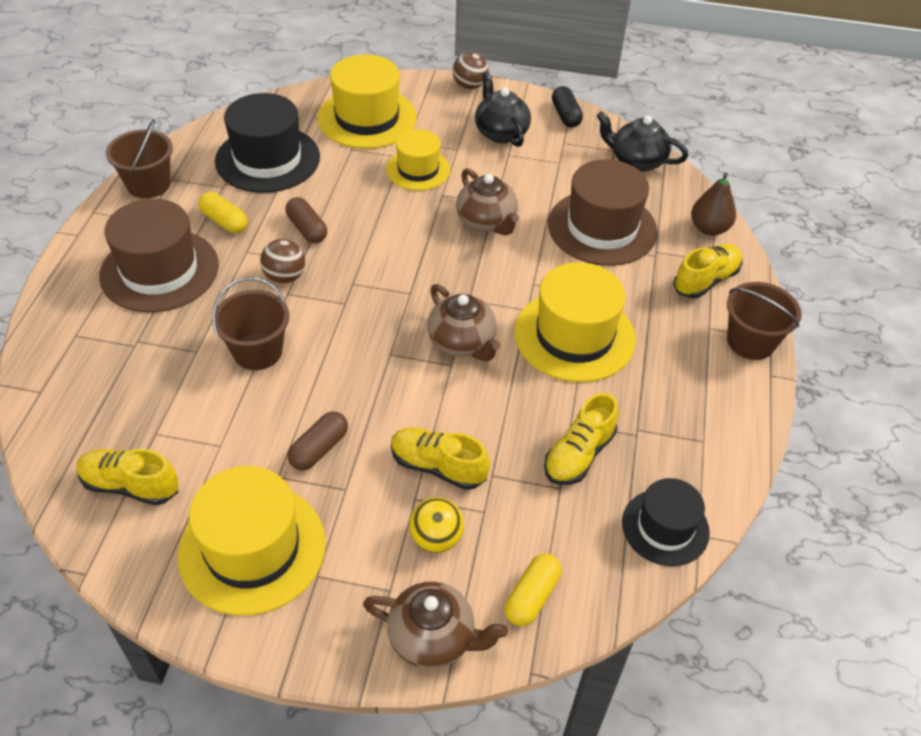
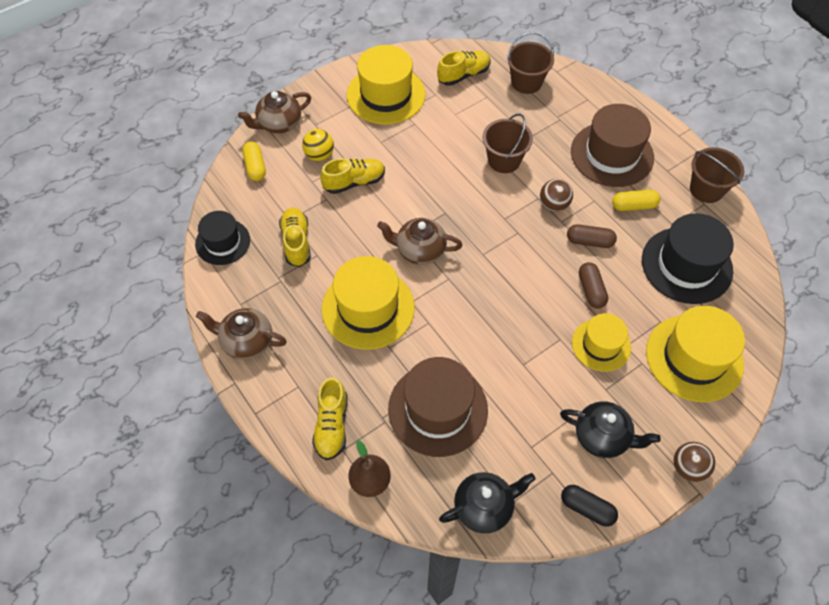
camera: 135 degrees right, 10 degrees up
(319, 449) = (414, 146): brown capsule -> brown capsule (591, 290)
(486, 222) = (508, 343): brown teapot -> brown teapot (247, 341)
(750, 342) = (264, 398): brown bucket -> brown bucket (526, 82)

